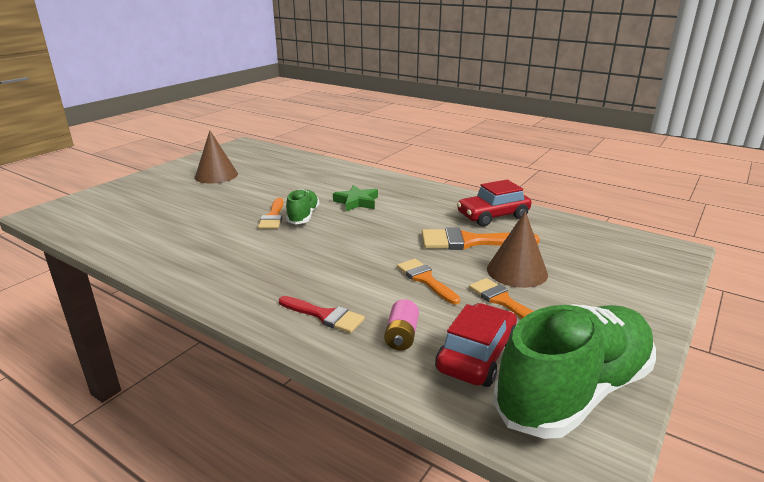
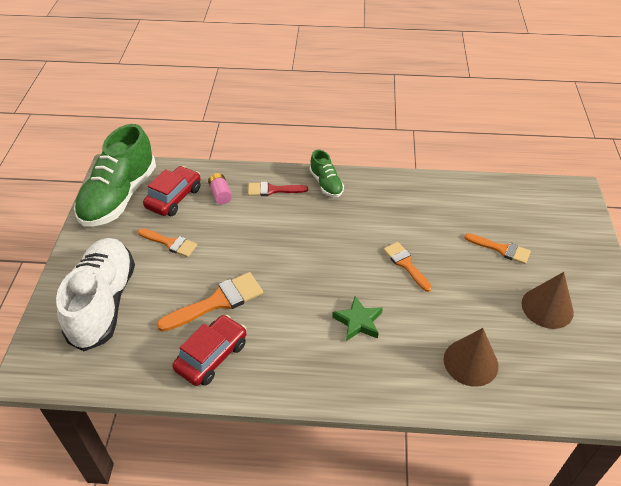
camera: 150 degrees right, 20 degrees up
(303, 216) = (382, 276): green shoe -> green shoe (326, 184)
(425, 279) = (231, 242): orange brush -> orange brush (501, 249)
(476, 356) = (174, 198): red car -> red car turned 150 degrees counterclockwise
(517, 271) = (168, 278): brown cone -> brown cone (470, 362)
(598, 273) = (103, 303): none -> white shoe

